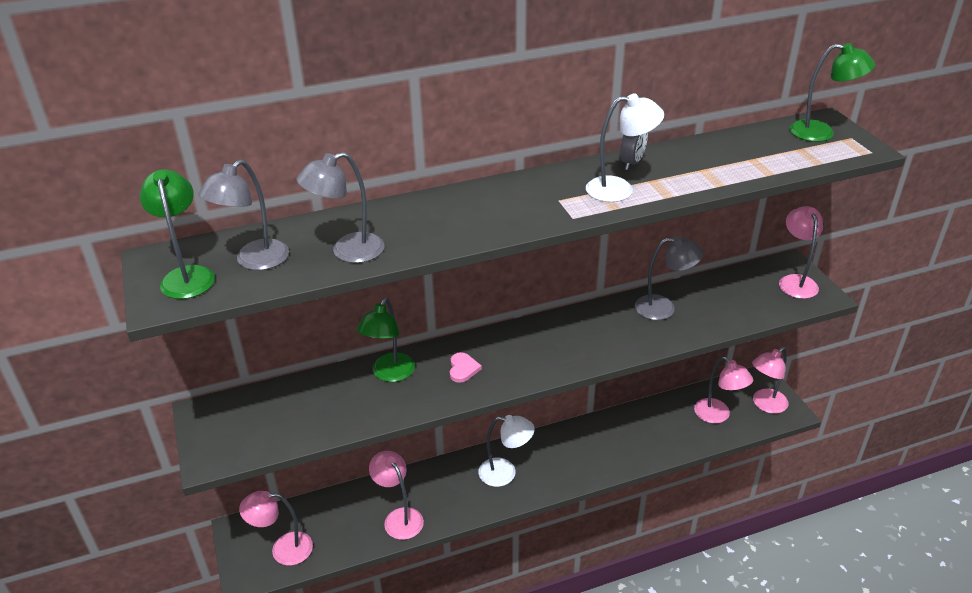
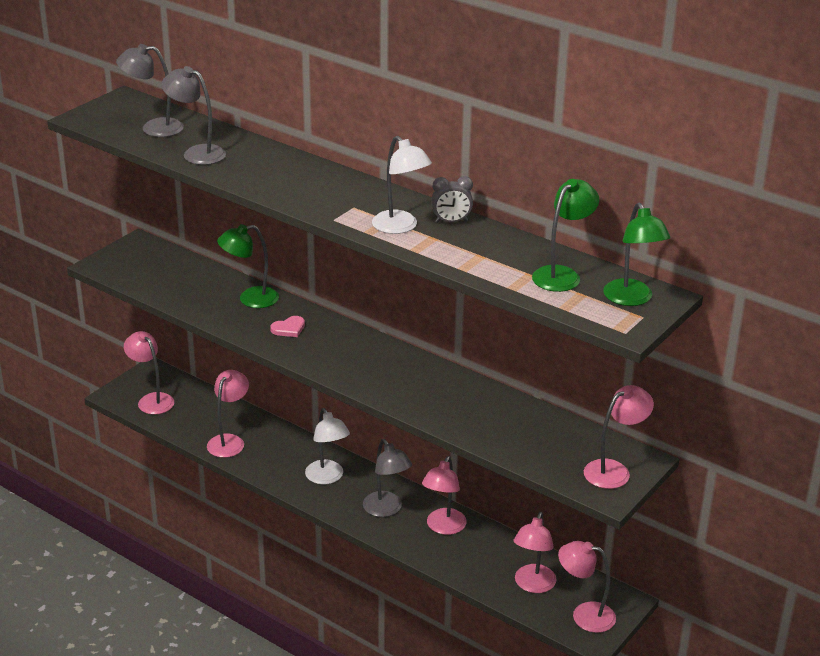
camera: 55 degrees right, 5 degrees down
(187, 275) = (117, 114): green lamp -> green lamp (562, 275)
(620, 432) = (443, 527): none -> pink lamp
(663, 308) = (478, 402): grey lamp -> grey lamp (386, 509)

